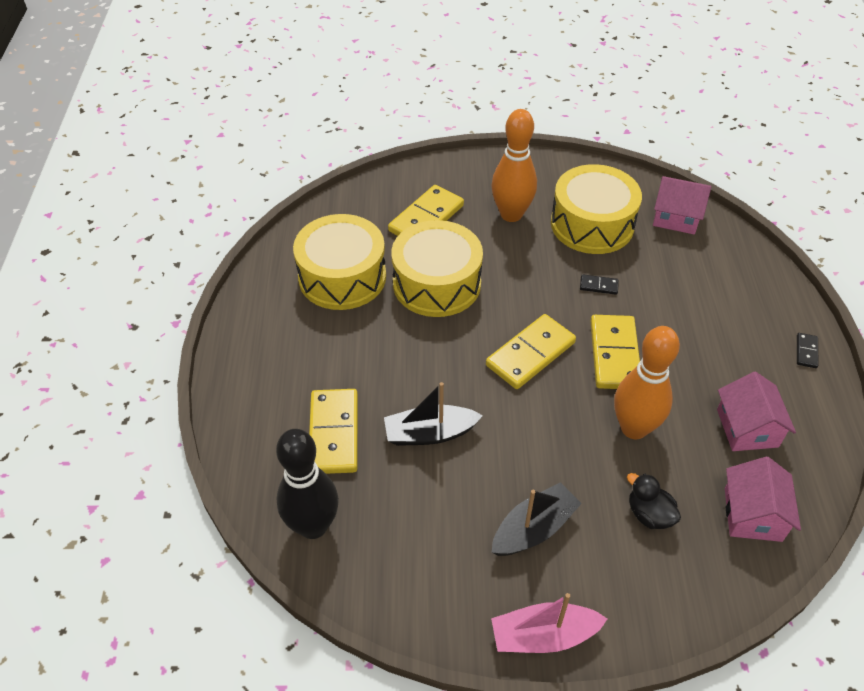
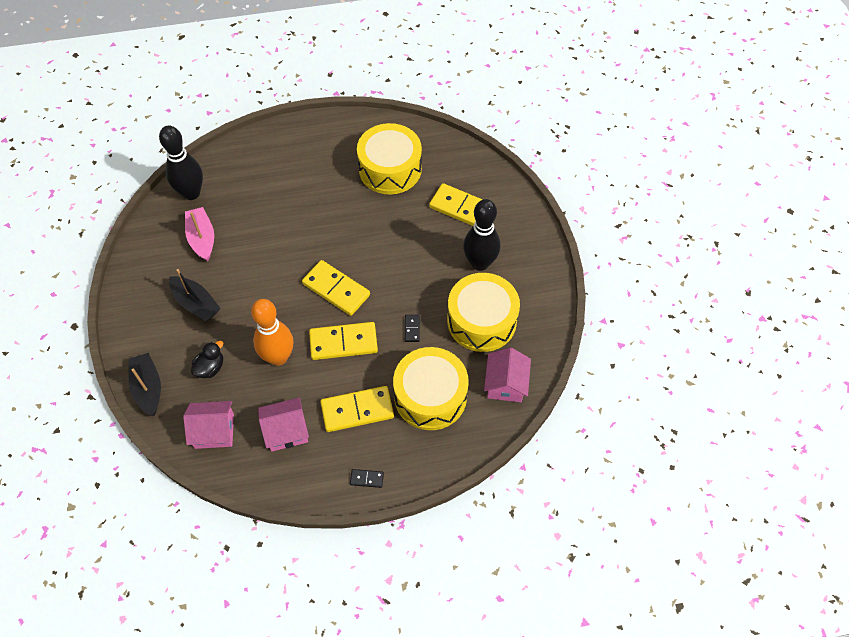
camera: 80 degrees right, 10 degrees up
(333, 433) = (256, 190): yellow domino -> yellow domino (357, 410)
(430, 433) = (261, 240): black boat -> black boat (148, 388)
(436, 283) = (394, 225): yellow drum -> yellow drum (430, 396)
(511, 214) = (480, 263): orange bowling pin -> black bowling pin
(543, 635) = (127, 314): pink boat -> pink boat (202, 238)

